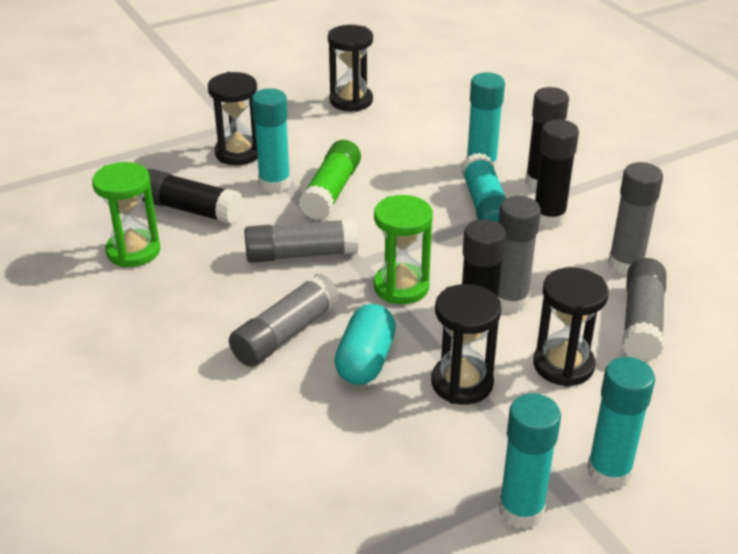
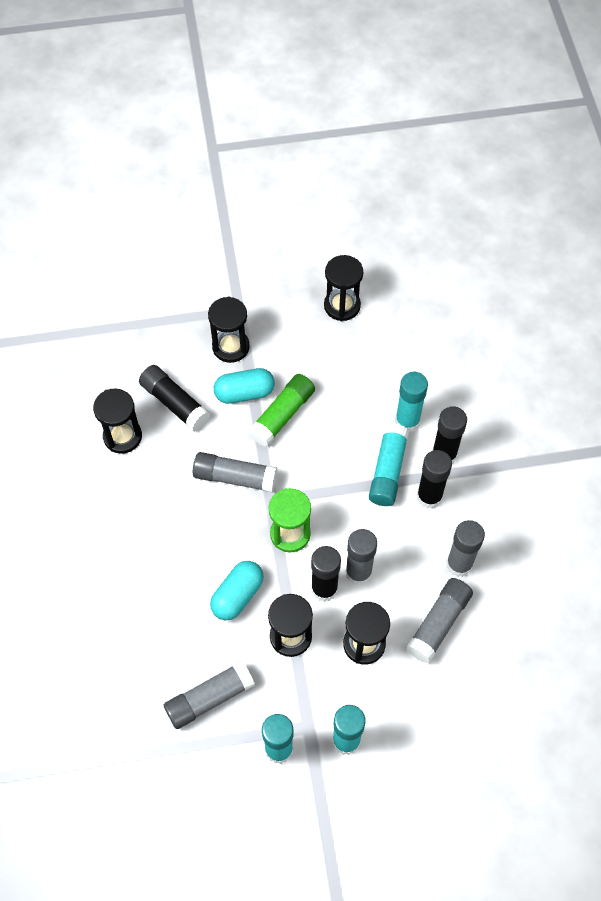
camera: 20 degrees right, 25 degrees up
(133, 251) = (122, 436): green hourglass -> black hourglass
(274, 184) = (244, 393): turquoise glue stick -> turquoise capsule
(285, 334) = (195, 553): grey glue stick -> grey glue stick (209, 698)

